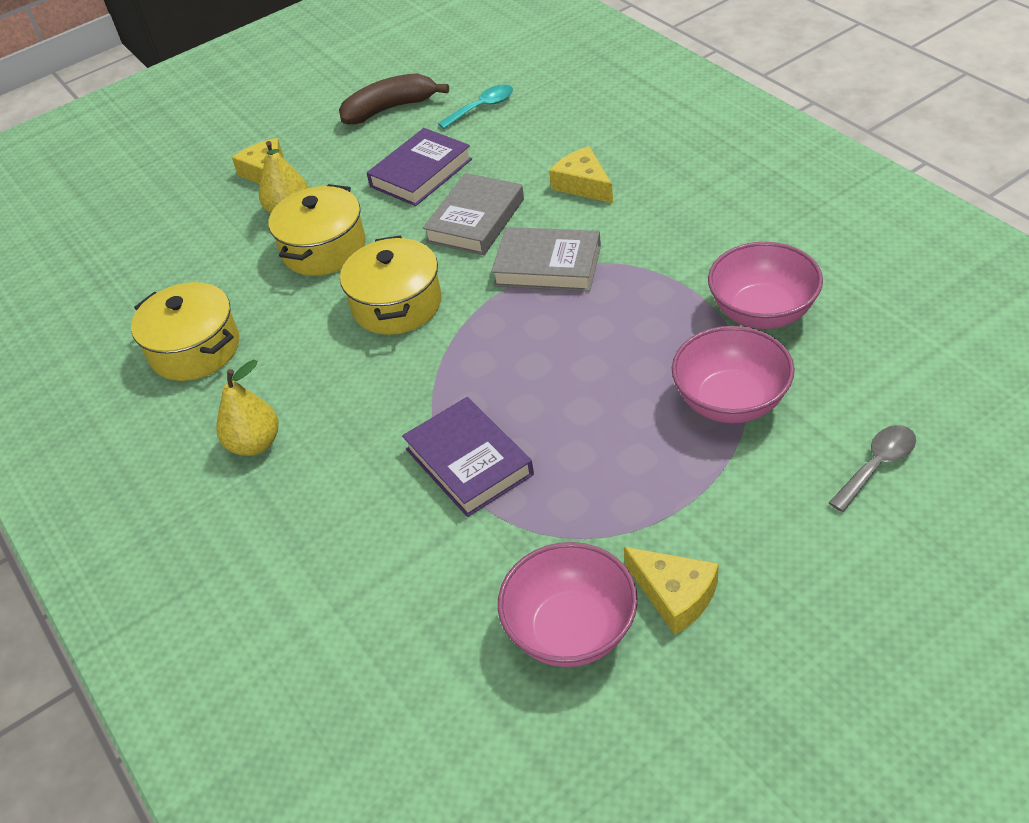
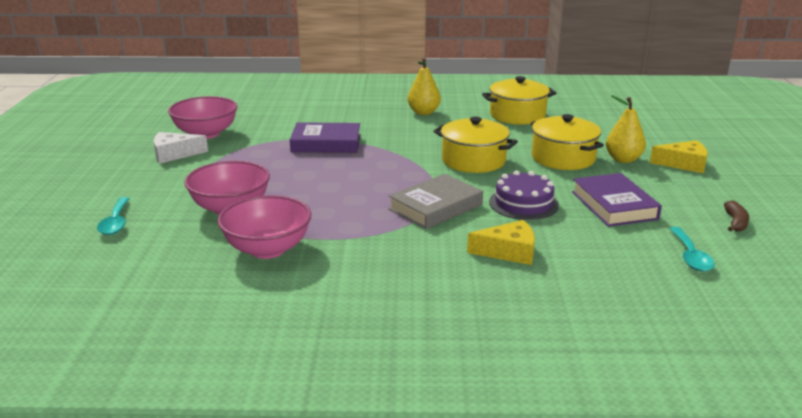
camera: 120 degrees right, 20 degrees down
(390, 109) = (735, 222): brown banana -> brown banana, size x0.53
(475, 220) = (523, 203): grey book -> purple cake
(674, 595) = (174, 154): yellow cheese -> white cheese
(877, 465) = (116, 222): grey spoon -> turquoise spoon

